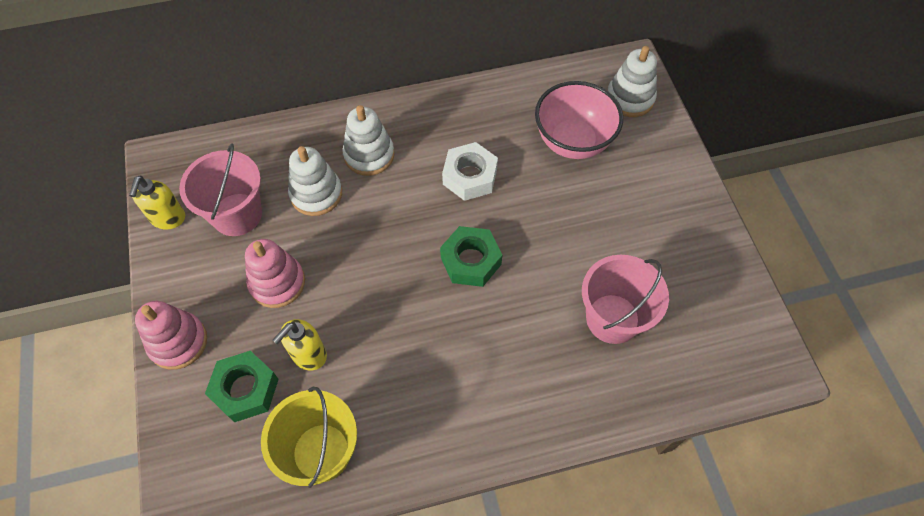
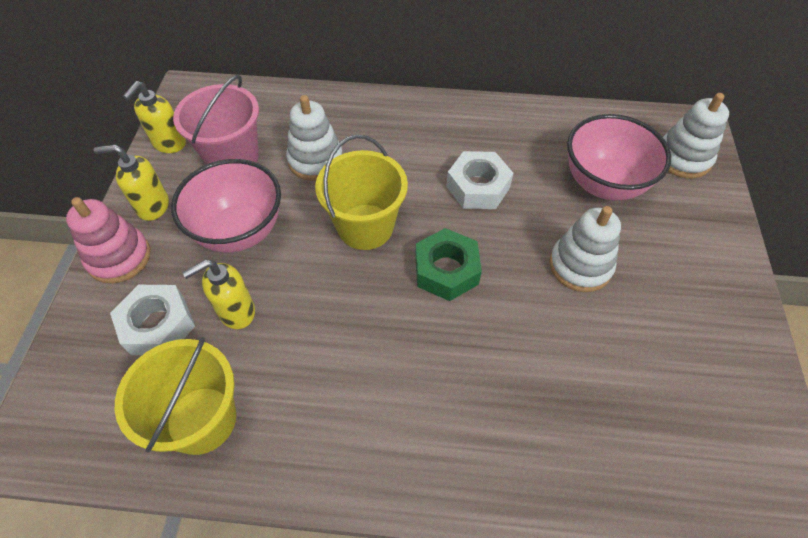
camera: 20 degrees right, 5 degrees down
(184, 285) = (152, 206): none -> yellow soap dispenser
(245, 389) = (158, 325): green nut -> white nut
(277, 283) = (239, 231): pink stacking toy -> pink bowl
(369, 155) = (383, 139): white stacking toy -> white stacking toy (580, 266)
(387, 243) = (365, 227): none -> yellow bucket
(612, 318) = (589, 385): pink bucket -> none

